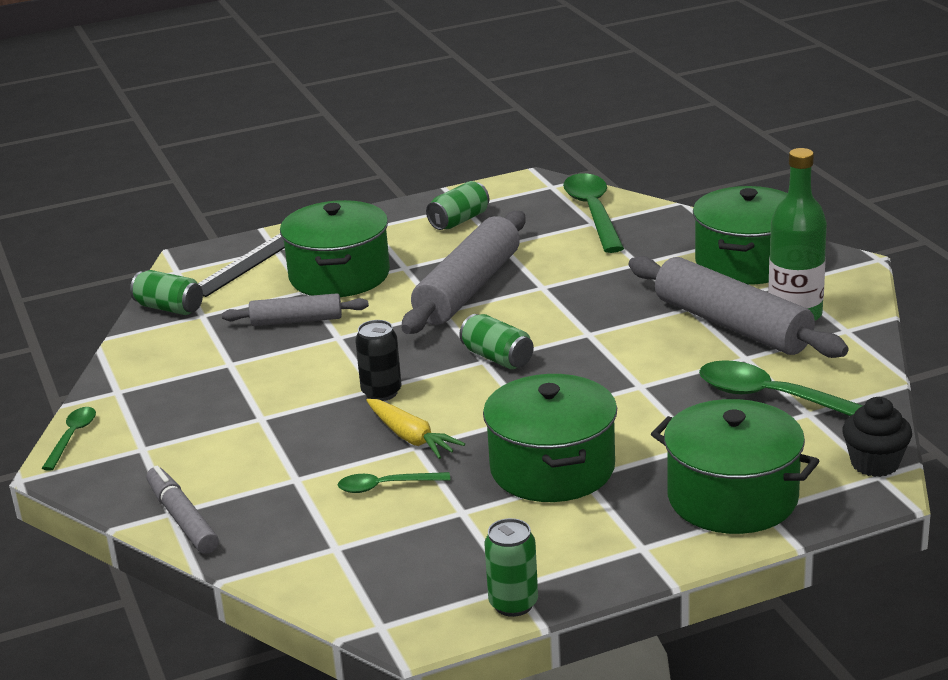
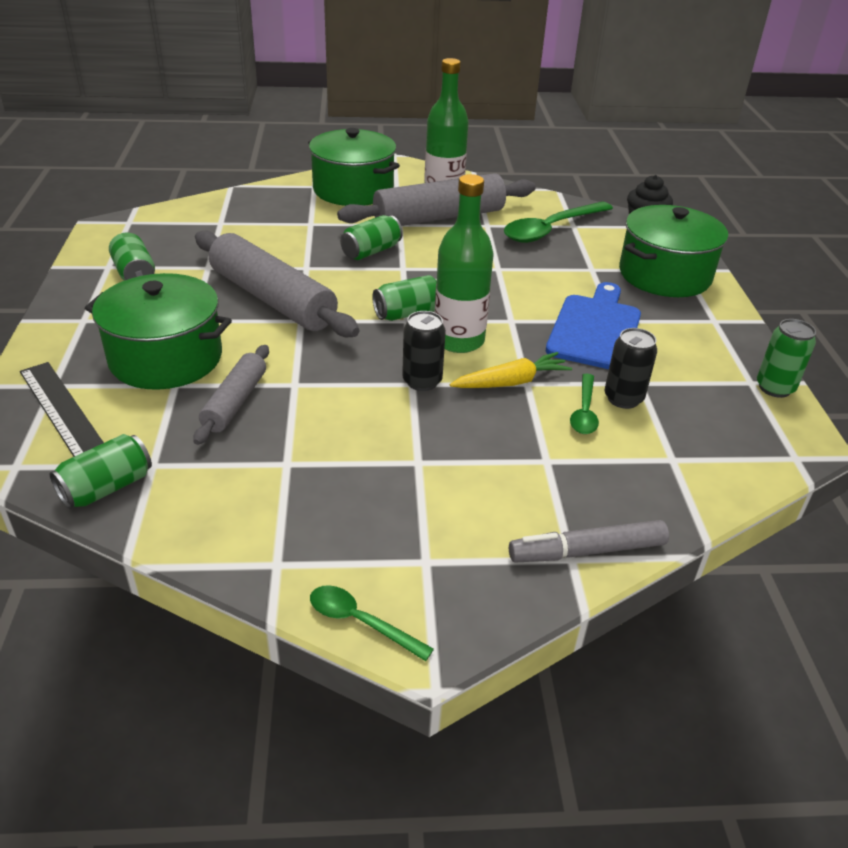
camera: 75 degrees left, 10 degrees up
(424, 505) = (623, 398): none -> black can
(466, 395) = (459, 340): none -> green bottle
(552, 468) = (595, 329): green pot -> blue cutting board
(593, 213) = (203, 218): green spoon -> none
(608, 309) = (371, 251): none -> green can

